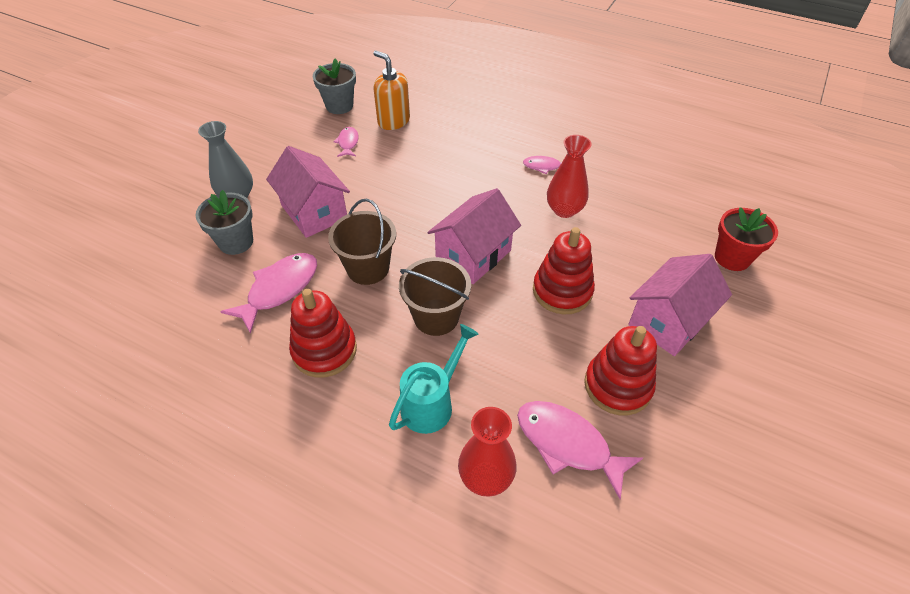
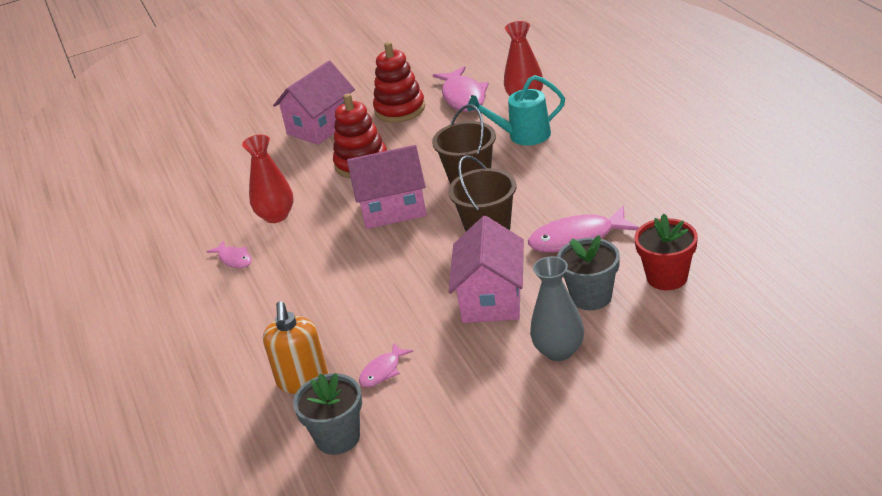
camera: 135 degrees left, 15 degrees down
(324, 350) = (572, 185): red stacking toy -> none
(668, 321) = (321, 126): pink house -> pink house turned 45 degrees counterclockwise
(732, 258) = (220, 143): red flower pot -> red flower pot (667, 277)

